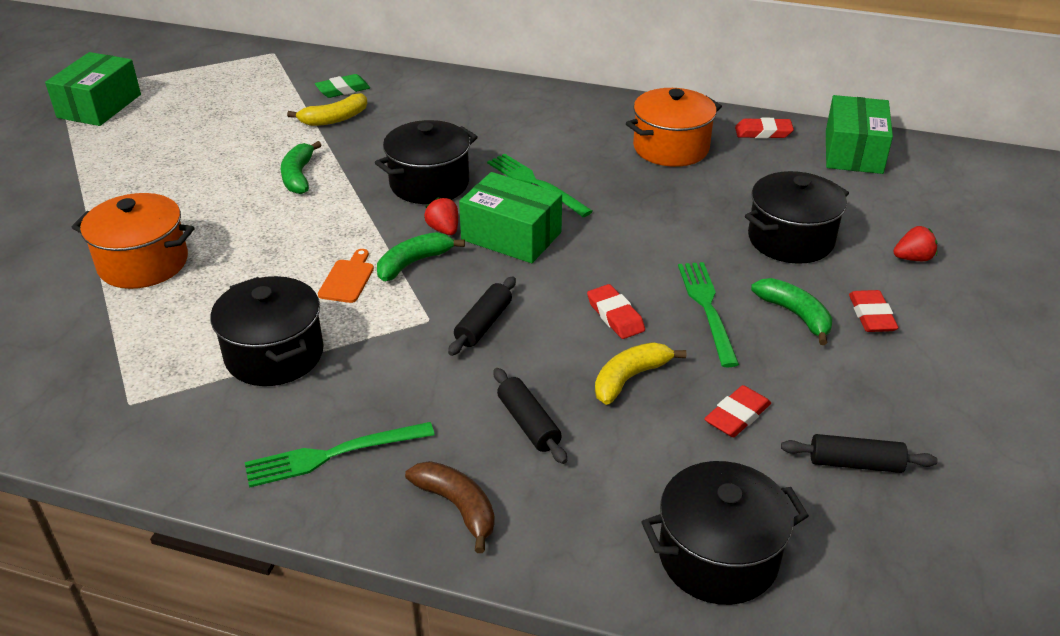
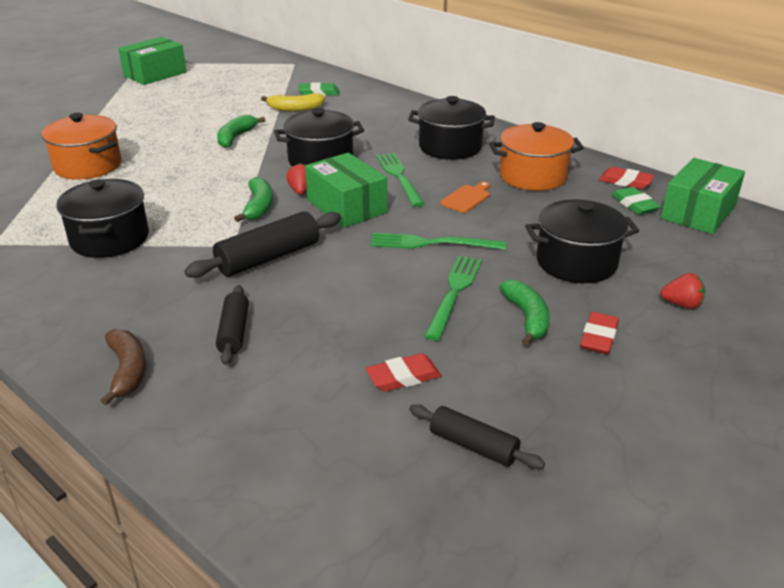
camera: 25 degrees right, 5 degrees down
(333, 454) = (82, 311): green fork -> green fork (431, 243)
(347, 279) = (204, 206): orange cutting board -> orange cutting board (466, 198)
(413, 263) = (259, 207): green banana -> green banana turned 105 degrees clockwise
(483, 324) = (268, 258): black rolling pin -> black rolling pin, size x1.60
(615, 316) = (373, 278): red eraser -> none
(629, 378) = (341, 324): yellow banana -> none
(718, 557) = (284, 475): black pot -> black pot (450, 147)
(791, 157) = (634, 204): none -> green eraser

